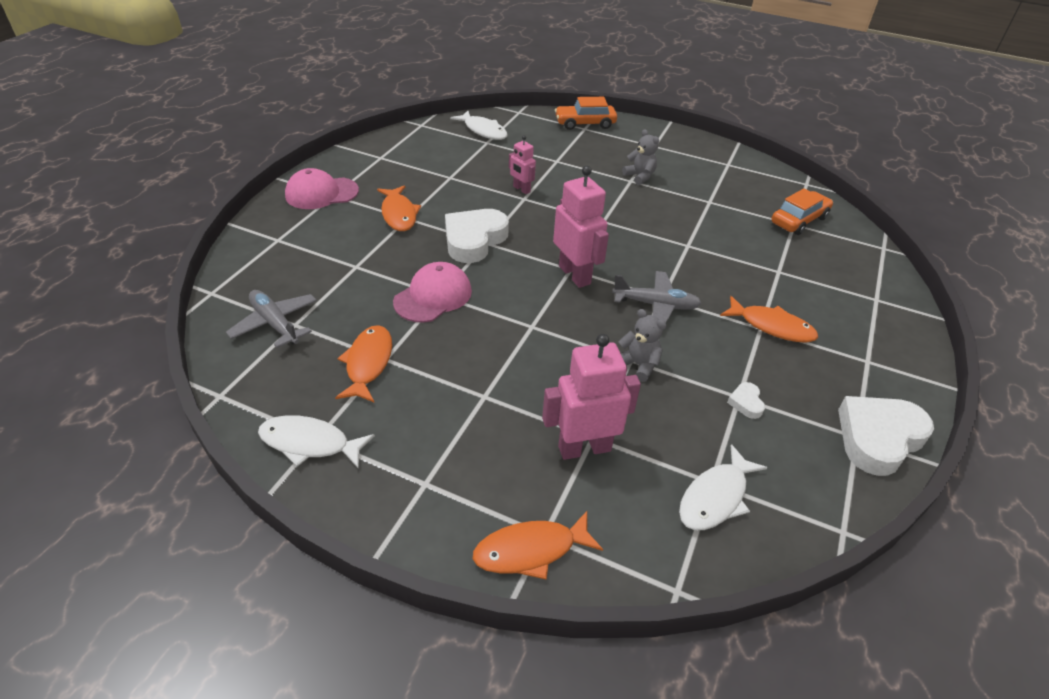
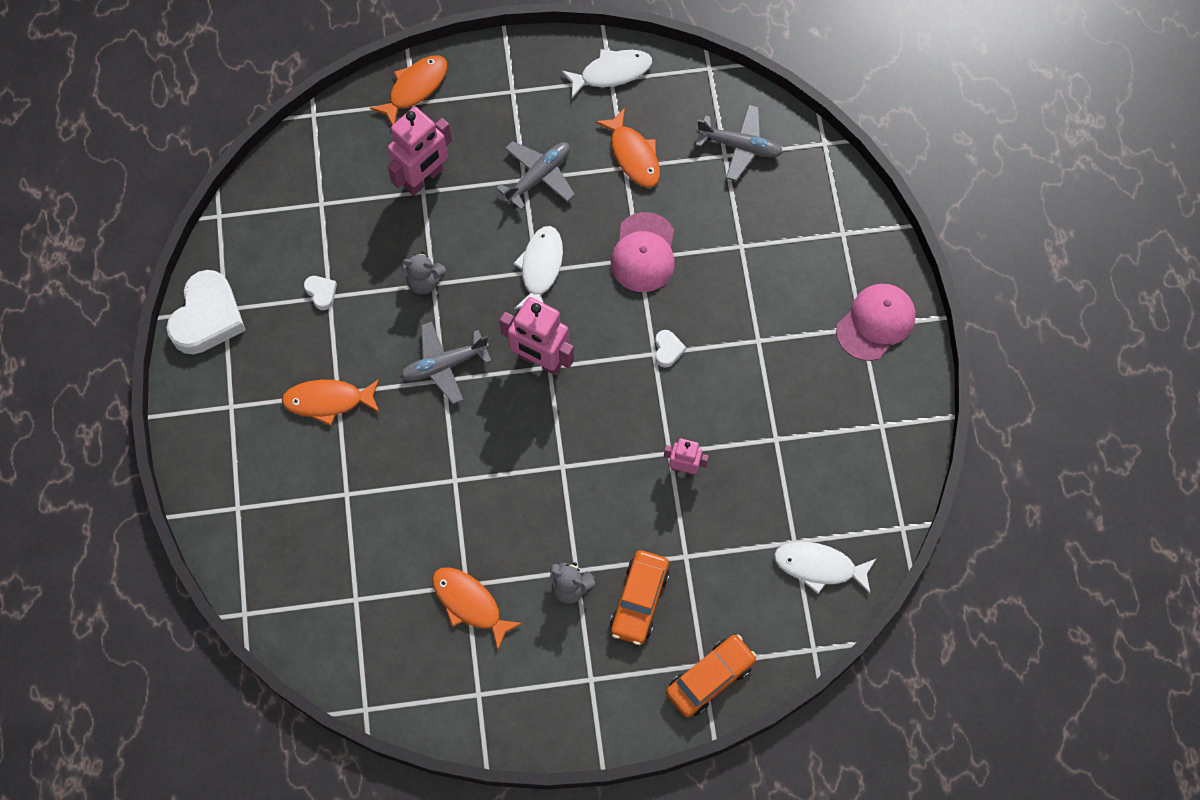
camera: 150 degrees right, 25 degrees up
(399, 214) = (770, 341): orange fish -> orange fish (470, 604)
(468, 391) = (539, 176): none -> grey plane
(474, 240) = (667, 350): white heart -> white heart, size x0.43
(715, 497) = (314, 193): white fish -> white fish (540, 268)
(799, 220) = (351, 611): orange car -> orange car (639, 600)

